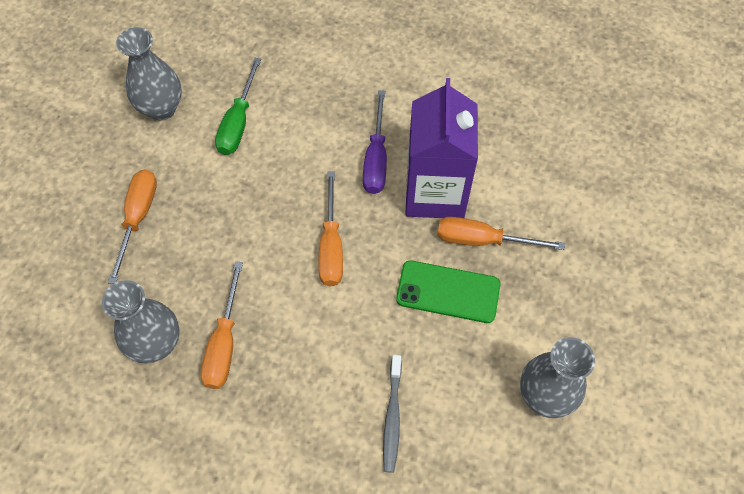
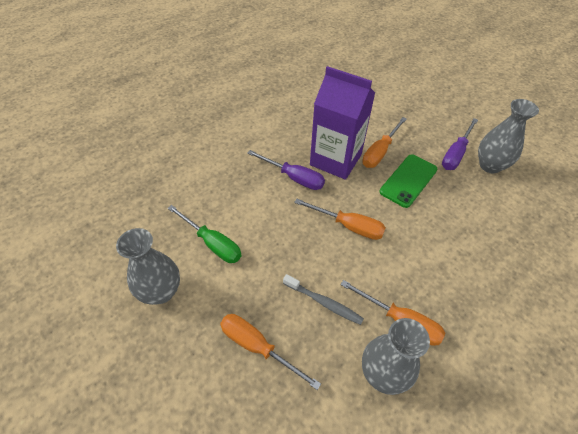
camera: 65 degrees left, 10 degrees down
(392, 416) = (487, 240): grey toothbrush -> grey toothbrush (323, 302)
(541, 341) = (455, 154): none -> purple screwdriver

